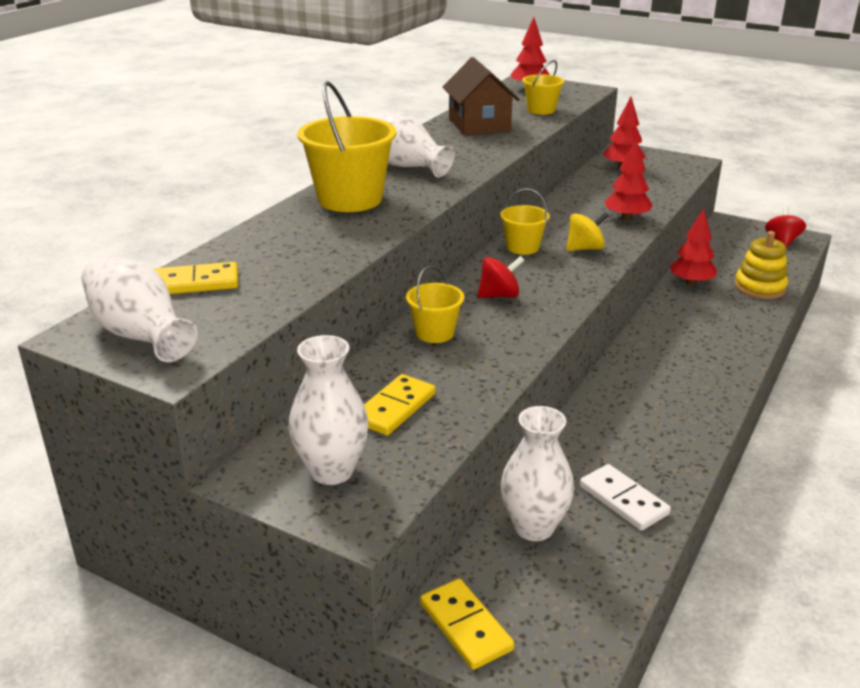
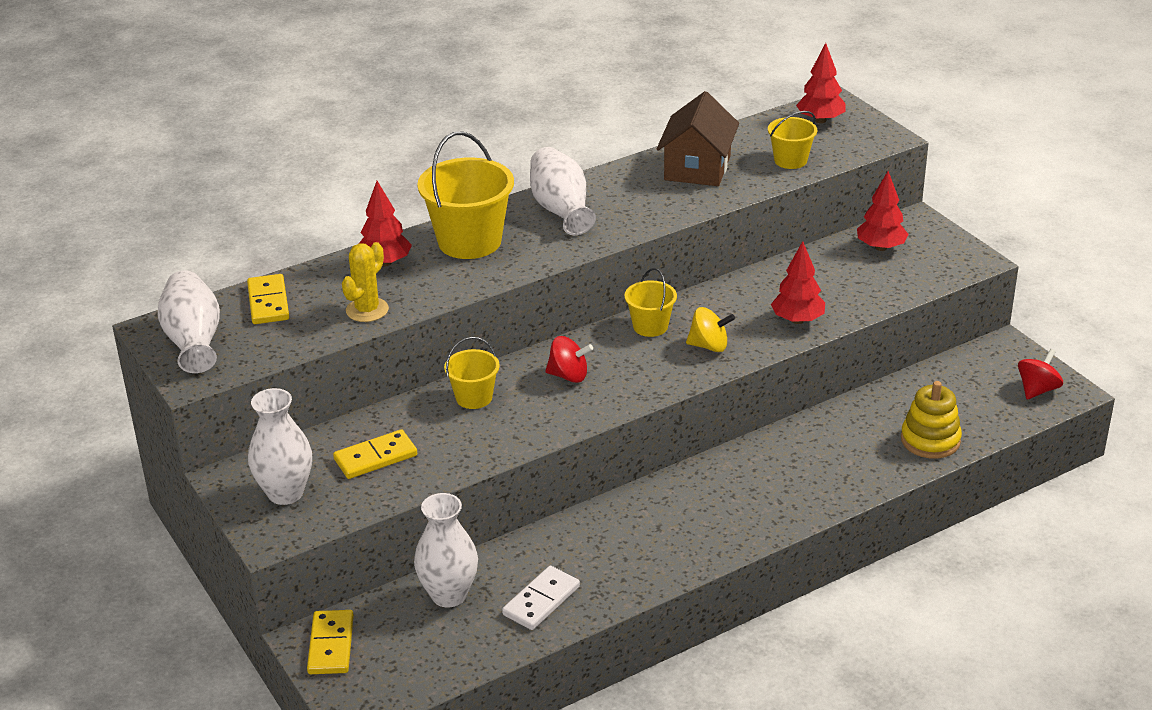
camera: 30 degrees right, 5 degrees up
(195, 283) = (268, 302): yellow domino -> yellow domino turned 60 degrees clockwise
(310, 265) = (367, 310): none -> yellow cactus
(623, 500) = (541, 601): white domino -> white domino turned 45 degrees clockwise
(691, 283) = (861, 411): red tree -> red tree (385, 262)

